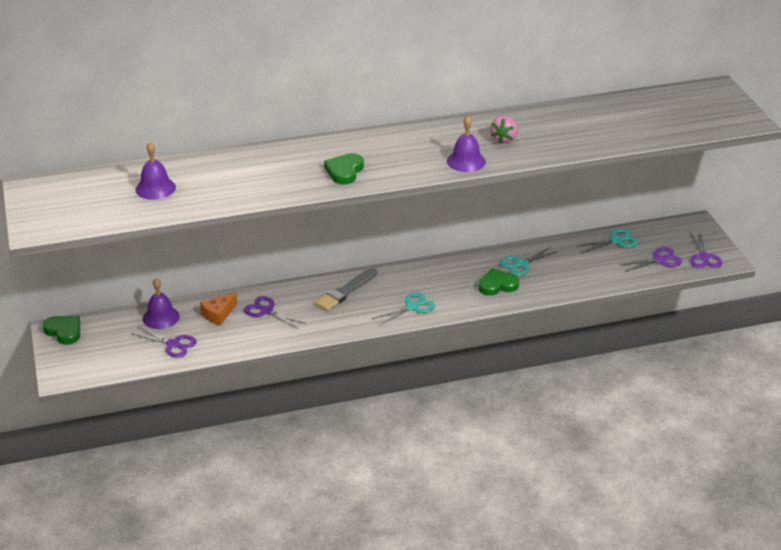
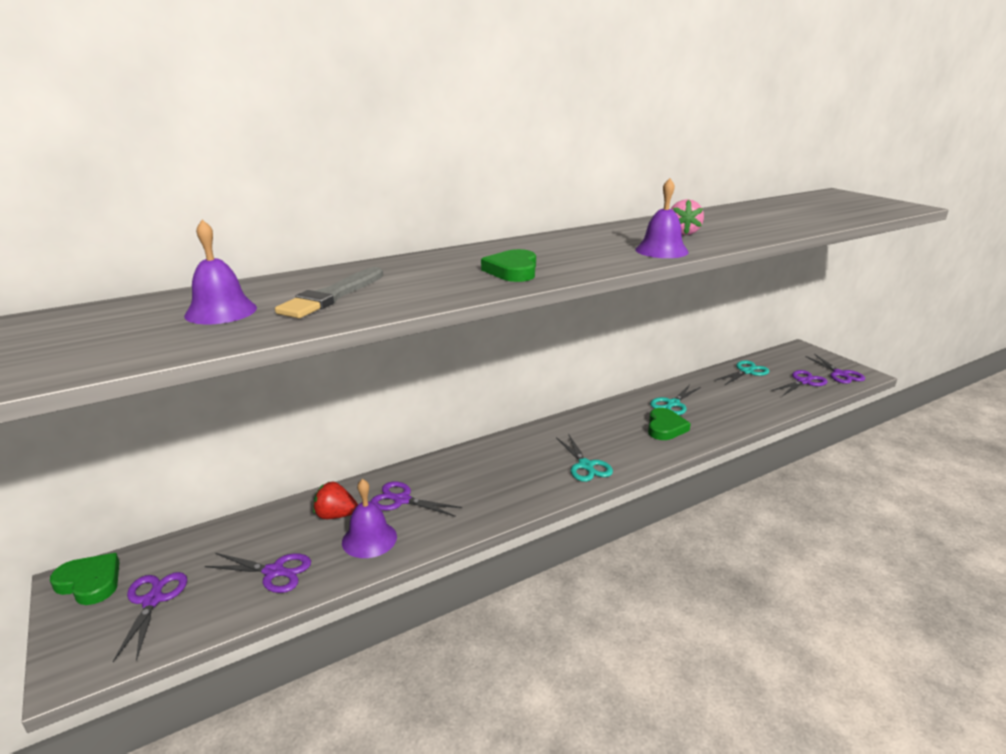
camera: 15 degrees left, 10 degrees down
(101, 348) = (153, 600): none -> purple scissors
(161, 317) = (250, 534): purple bell -> purple bell (369, 539)
(218, 314) = (335, 515): orange cheese -> red strawberry
(346, 291) = (495, 460): grey brush -> grey brush (333, 296)
(412, 307) = (585, 466): turquoise scissors -> turquoise scissors turned 120 degrees clockwise
(497, 285) = (665, 427): green heart -> green heart turned 135 degrees clockwise

